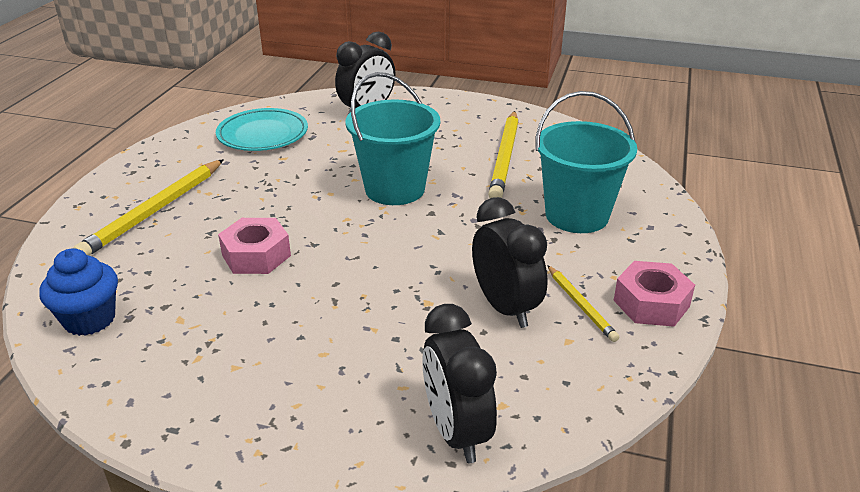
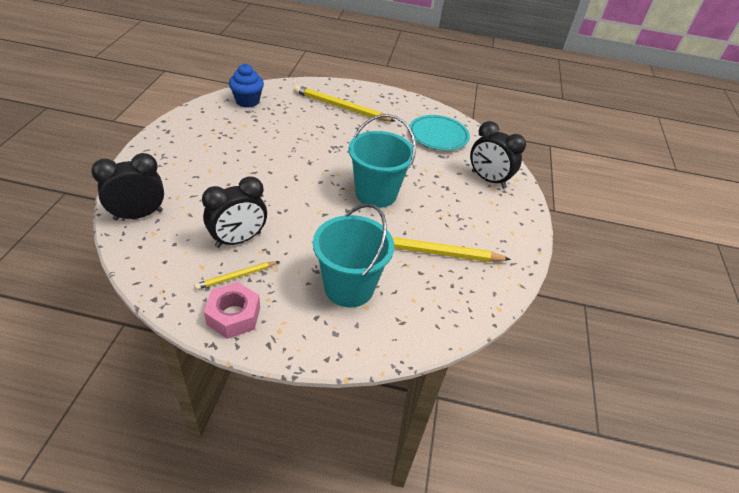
camera: 80 degrees right, 10 degrees up
(256, 255) = (298, 143): pink nut -> none

